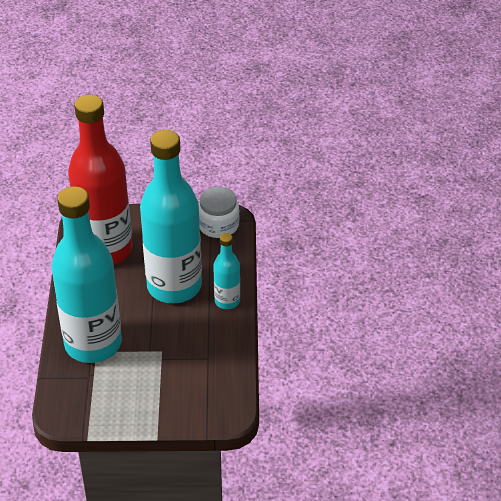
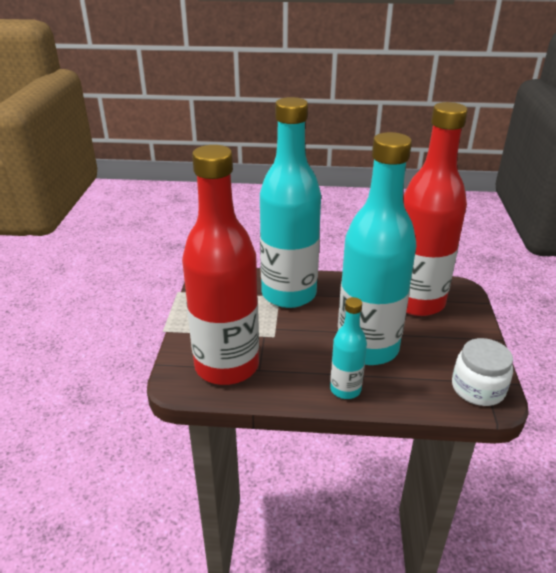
camera: 95 degrees right, 10 degrees down
(205, 381) = (227, 366): none -> red bottle

